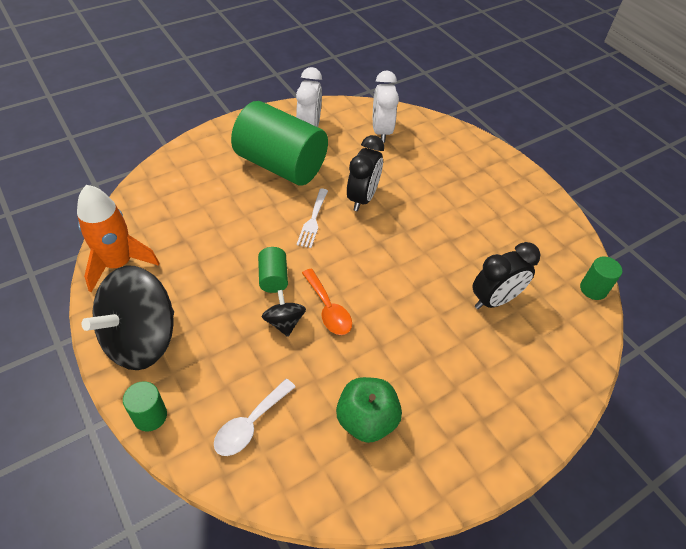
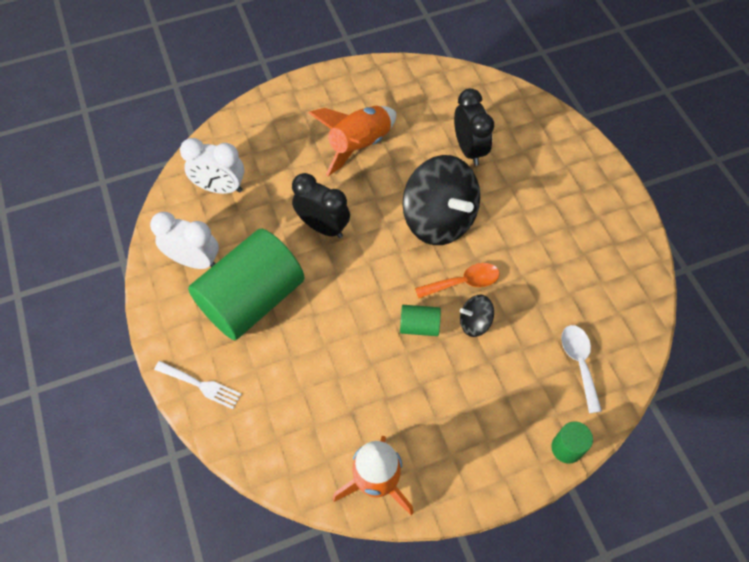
camera: 75 degrees left, 10 degrees up
(141, 339) = (481, 457): black spinning top -> black spinning top (439, 219)
(250, 424) = (579, 362): white spoon -> white spoon turned 150 degrees counterclockwise
(313, 220) = (347, 278): white fork -> white fork (201, 385)
(366, 420) = (579, 272): green apple -> none
(461, 212) = (359, 145): none -> orange rocket
(593, 289) = (466, 76): green cylinder -> none

